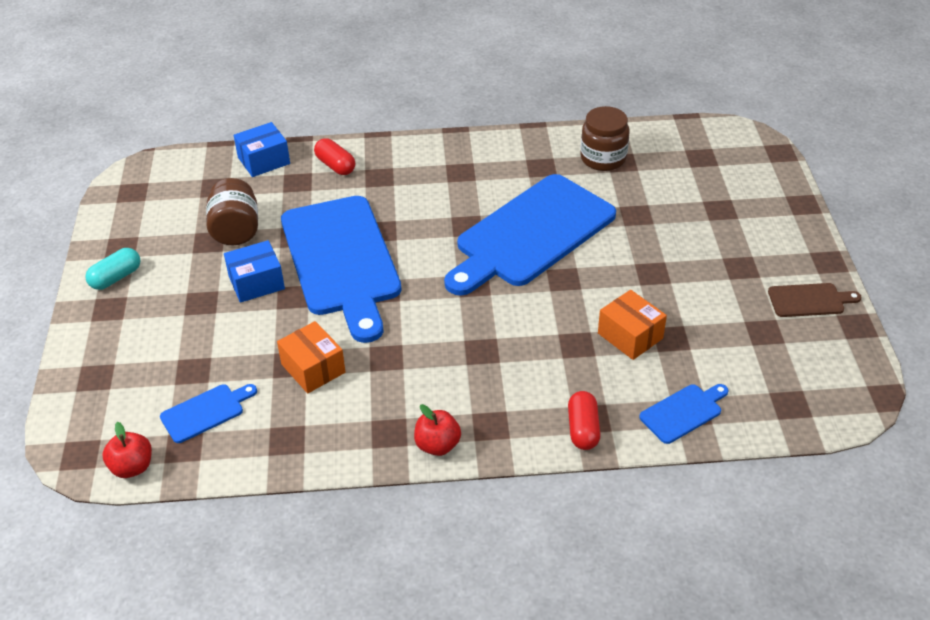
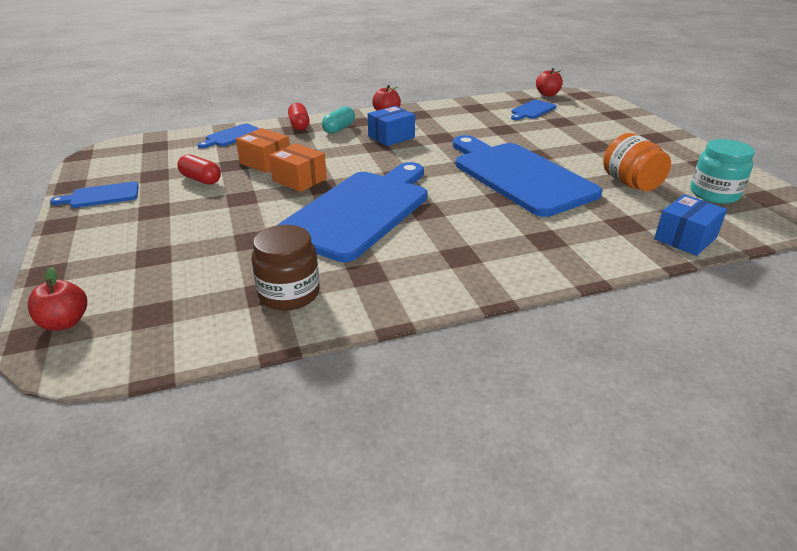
camera: 165 degrees right, 10 degrees down
(116, 278) = (678, 149): turquoise capsule -> turquoise capsule (339, 129)
(173, 203) = (714, 194): none -> turquoise jar
(236, 230) = (631, 183): brown jar -> orange jar
(256, 282) = (571, 158): blue box -> blue box (391, 137)
(313, 368) = (485, 129): orange box -> orange box (299, 180)
(335, 165) = (603, 243): red capsule -> red capsule (201, 179)
(761, 159) = (65, 322): none -> red apple
(809, 300) = (101, 196): brown cutting board -> blue cutting board

